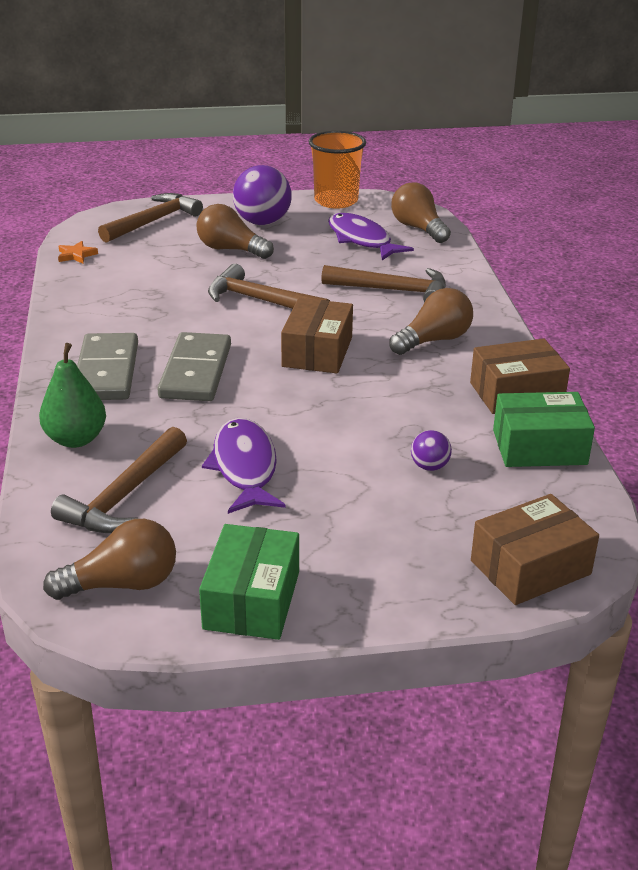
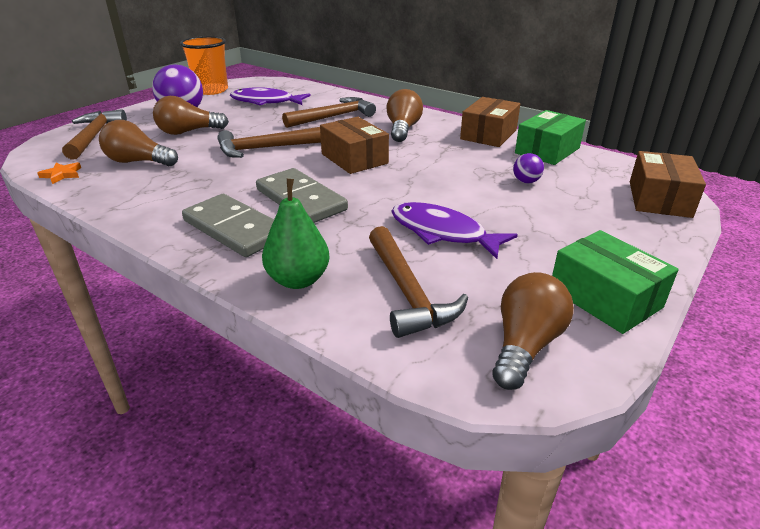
camera: 45 degrees left, 0 degrees up
(418, 228) = (288, 88): brown light bulb -> brown light bulb (138, 162)

